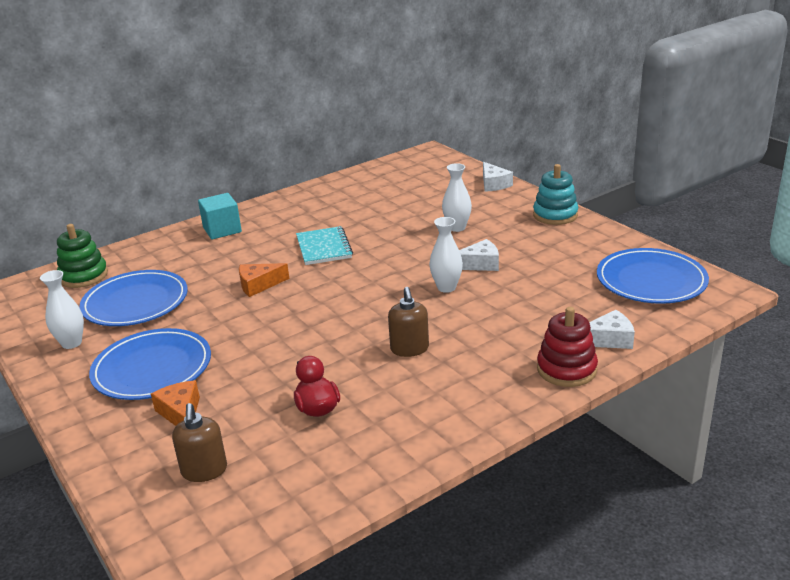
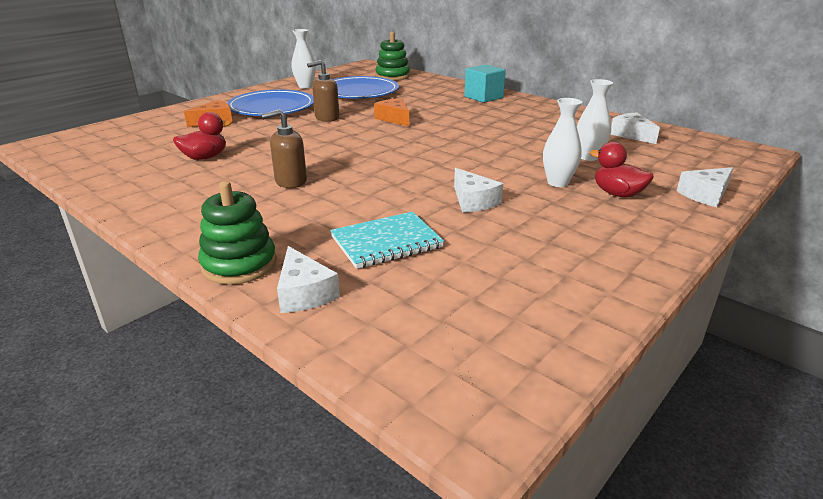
camera: 75 degrees right, 0 degrees up
(204, 470) = (144, 135): brown soap dispenser -> brown soap dispenser (327, 118)
(324, 248) = (472, 131): turquoise notebook -> turquoise notebook (386, 242)
(373, 183) = (631, 135): none -> white cheese
(446, 287) = (412, 188): white vase -> white vase (588, 157)
(483, 211) = (617, 194): none -> red duck
(555, 215) = (649, 242): turquoise stacking toy -> none
(566, 369) = (239, 264): red stacking toy -> green stacking toy
(651, 280) = (482, 331): blue plate -> none

